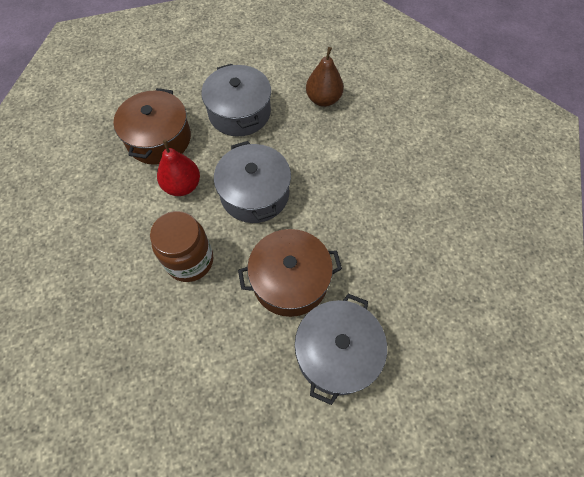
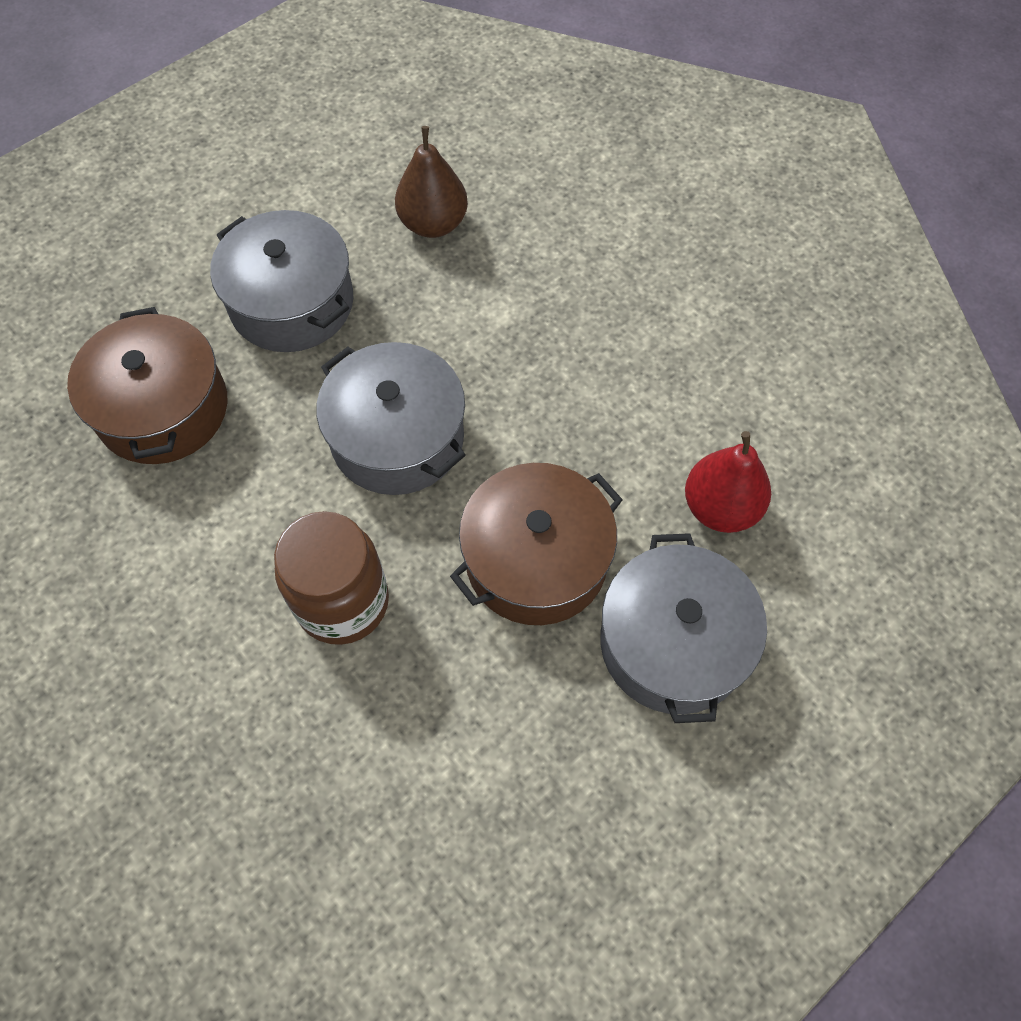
camera: 25 degrees left, 0 degrees up
(182, 186) = (256, 476): red pear -> red pear (720, 507)

